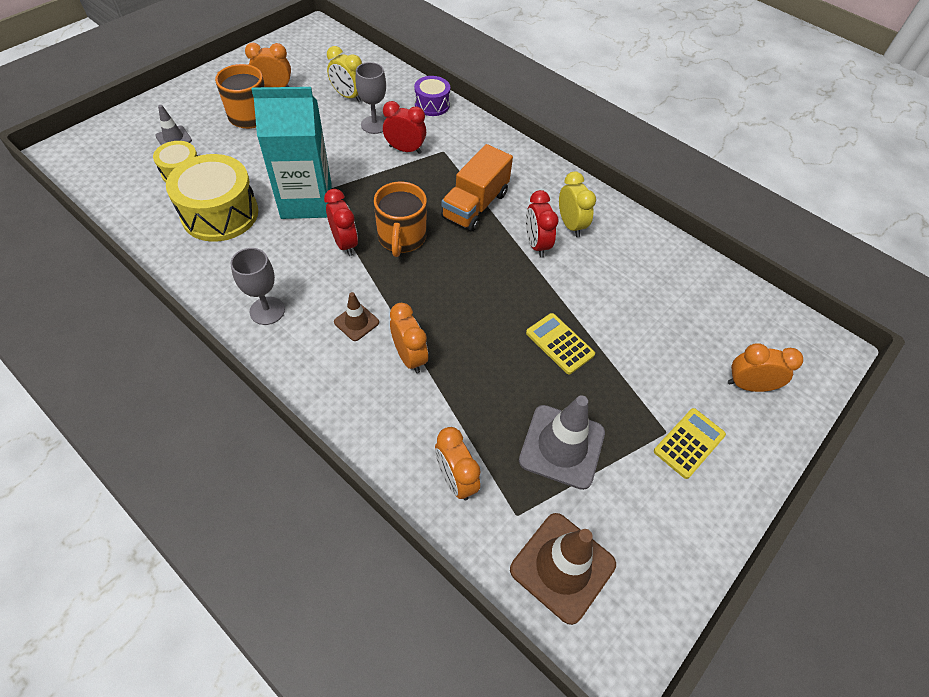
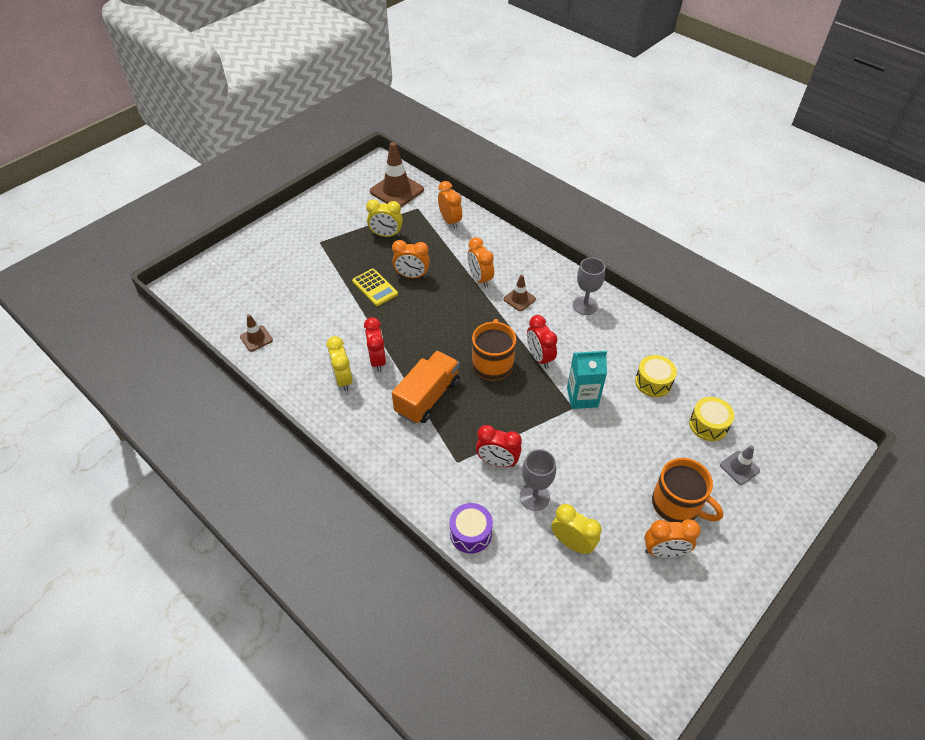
camera: 175 degrees left, 5 degrees down
(220, 214) = (653, 382): yellow drum -> yellow drum, size x0.56
(306, 201) = (582, 397): turquoise carton -> turquoise carton, size x0.62
(562, 446) = (386, 235): grey traffic cone -> yellow clock
(688, 274) = (256, 338): none -> brown traffic cone
(689, 443) = (308, 237): yellow calculator -> none
(748, 385) = (253, 265): orange clock -> orange clock (412, 276)

